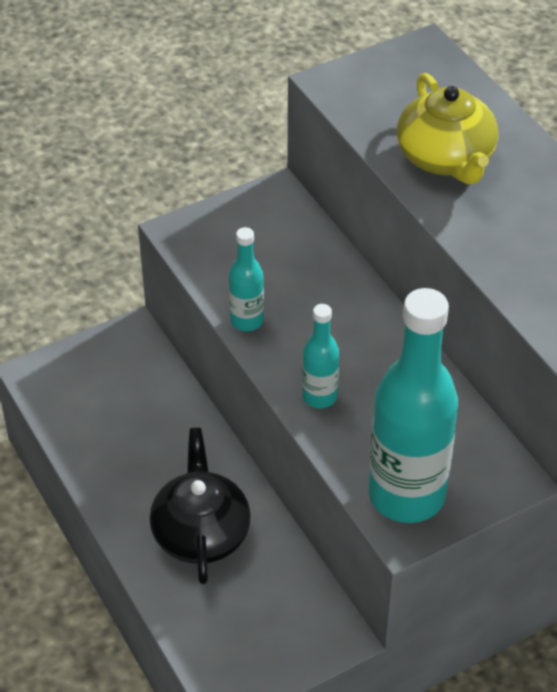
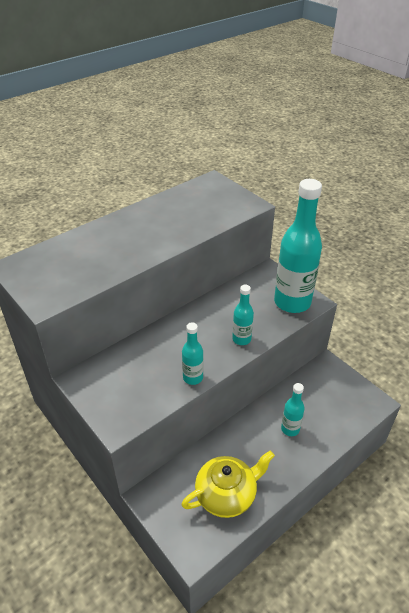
camera: 100 degrees left, 5 degrees down
(201, 532) = (290, 429): black teapot -> turquoise bottle
(446, 158) = (117, 251): yellow teapot -> yellow teapot (227, 494)

